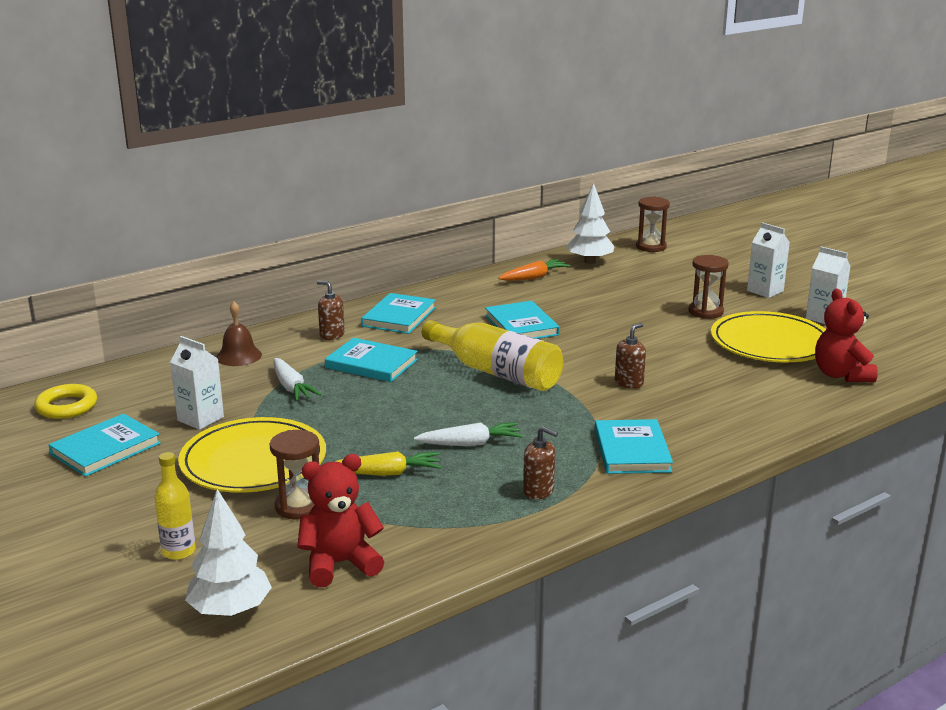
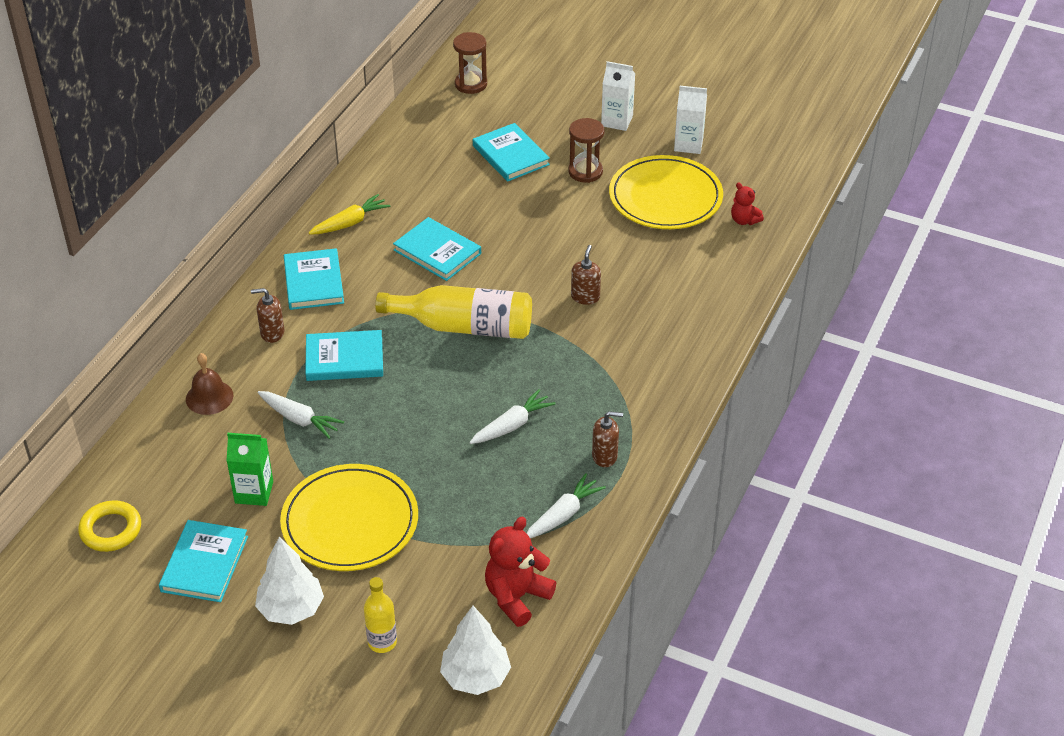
camera: 30 degrees left, 20 degrees up
(200, 419) = (254, 492): white carton -> green carton
(299, 507) = (434, 554): brown hourglass -> none
(387, 473) = (473, 487): yellow carrot -> yellow carrot (350, 223)
(453, 519) = (563, 514): none -> white carrot
(534, 277) = (395, 173): orange carrot -> none
(590, 261) = (429, 129): white tree -> white tree (291, 609)
(632, 451) = (643, 380): turquoise book -> turquoise book (510, 155)
(841, 375) = (744, 220): red teddy bear -> red teddy bear, size x0.57

